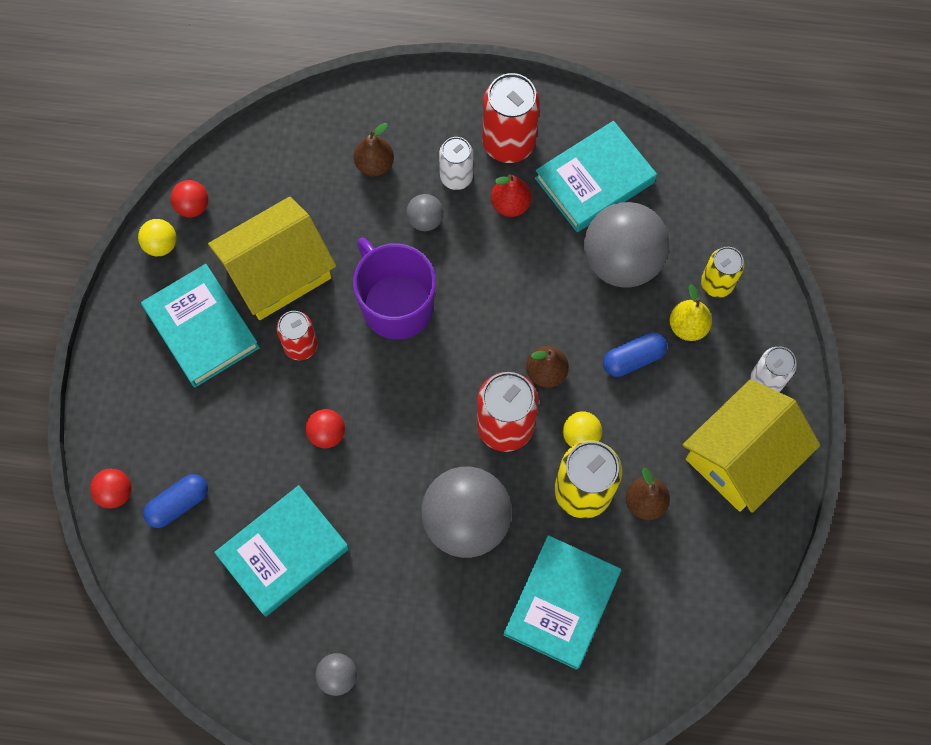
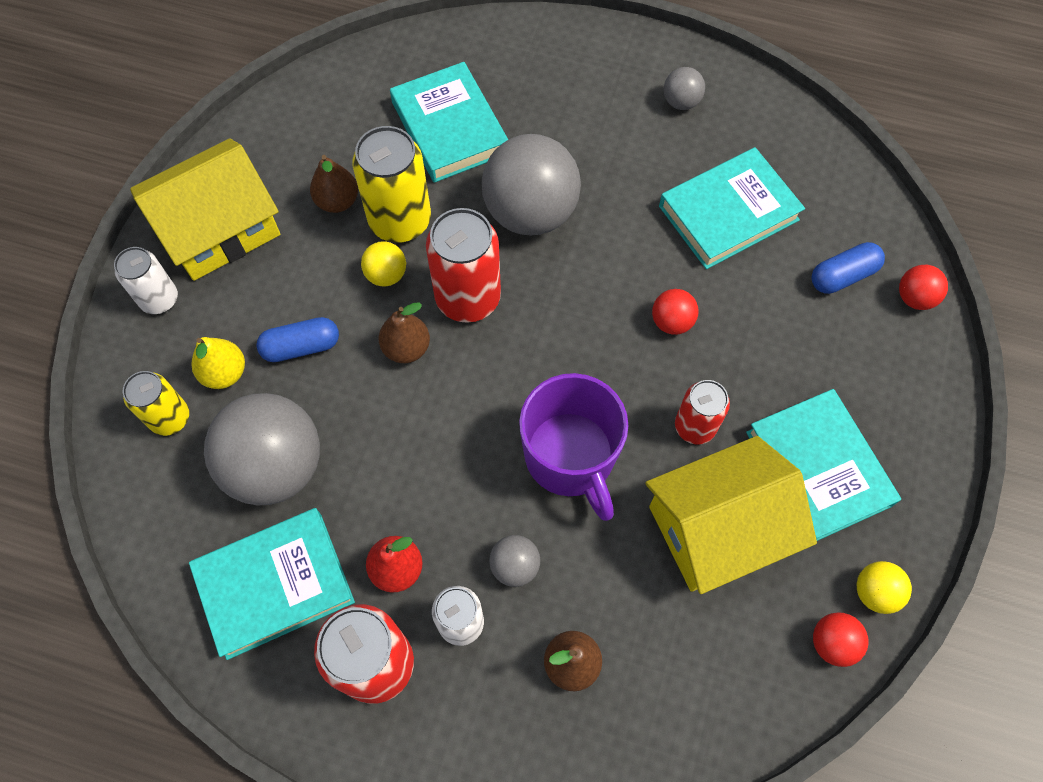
camera: 170 degrees left, 5 degrees down
(561, 603) = (449, 128): turquoise book -> turquoise book turned 60 degrees counterclockwise

